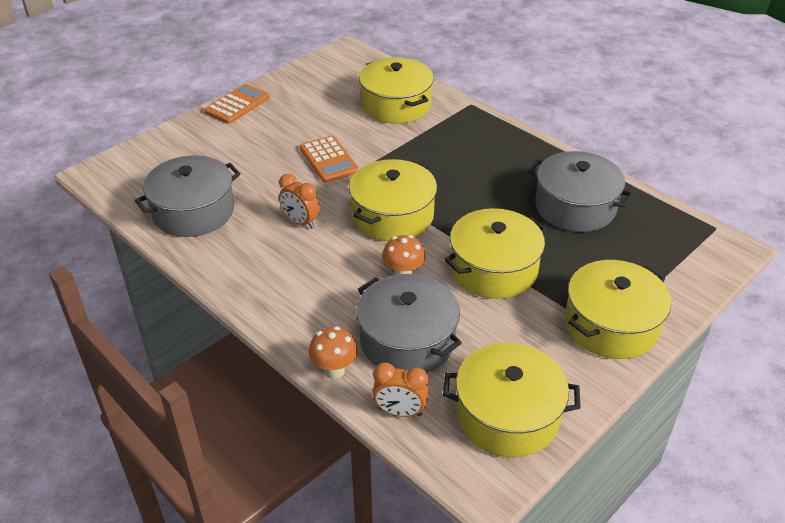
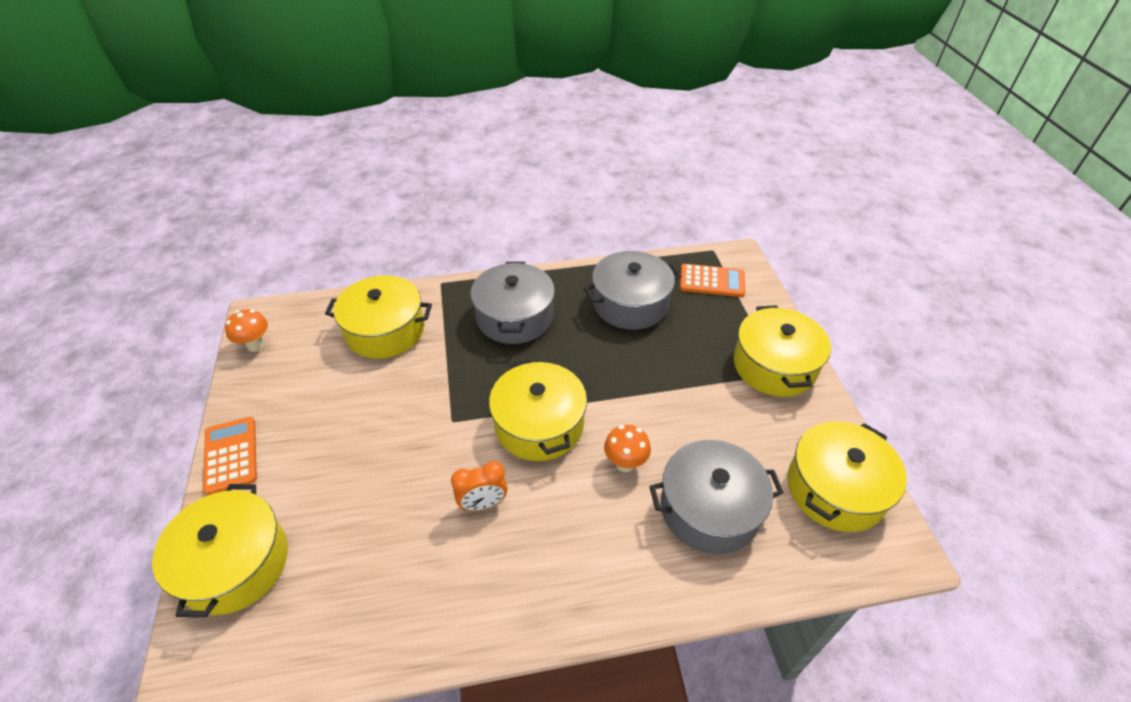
camera: 55 degrees left, 5 degrees up
(193, 211) = (372, 600): grey pot -> grey pot (514, 317)
(329, 160) = (411, 427): orange calculator -> orange calculator (712, 281)
(334, 370) = (713, 592): orange mushroom -> orange mushroom (256, 345)
(400, 412) = (793, 566): orange clock -> none
(493, 269) = (663, 396): yellow pot -> yellow pot (235, 563)

